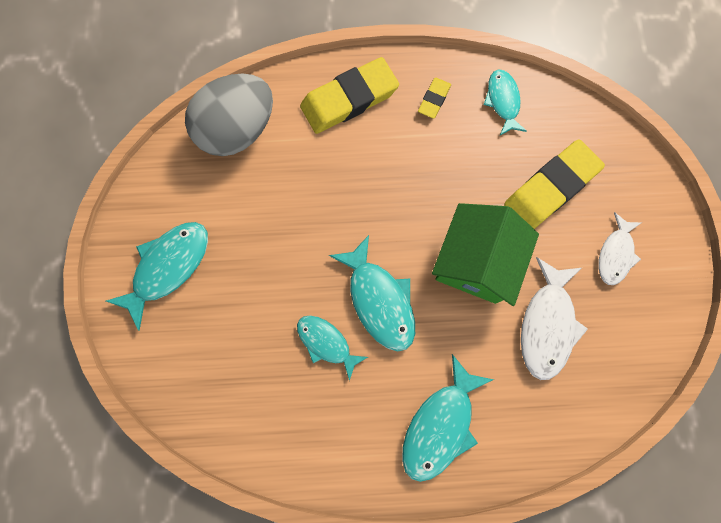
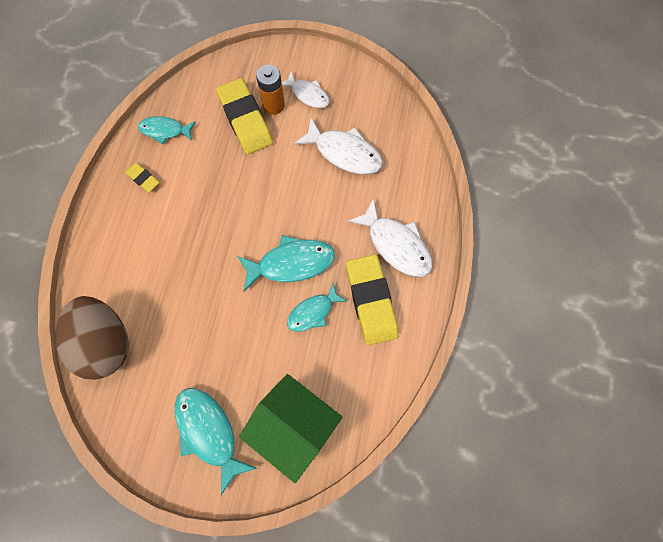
camera: 75 degrees left, 5 degrees down
(238, 130) = (106, 342): grey egg -> brown egg
(349, 99) = (116, 243): yellow eraser -> yellow eraser (371, 301)
(440, 425) = (396, 245): turquoise fish -> white fish
(476, 262) = (284, 186): green house -> green house (293, 426)
(583, 216) = (273, 105): none -> orange battery

